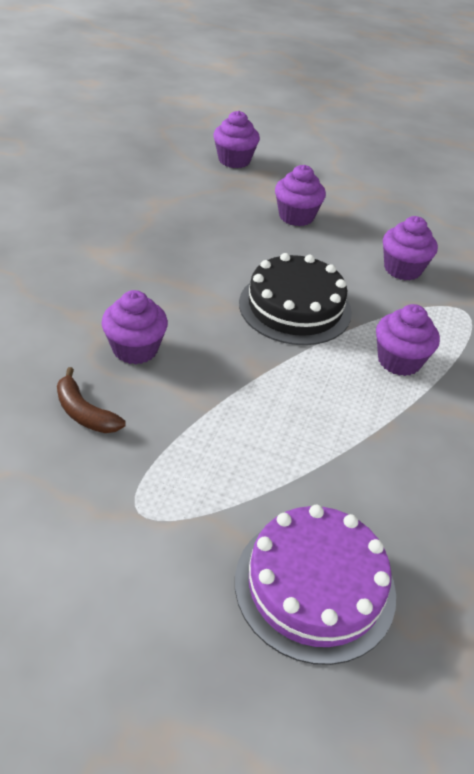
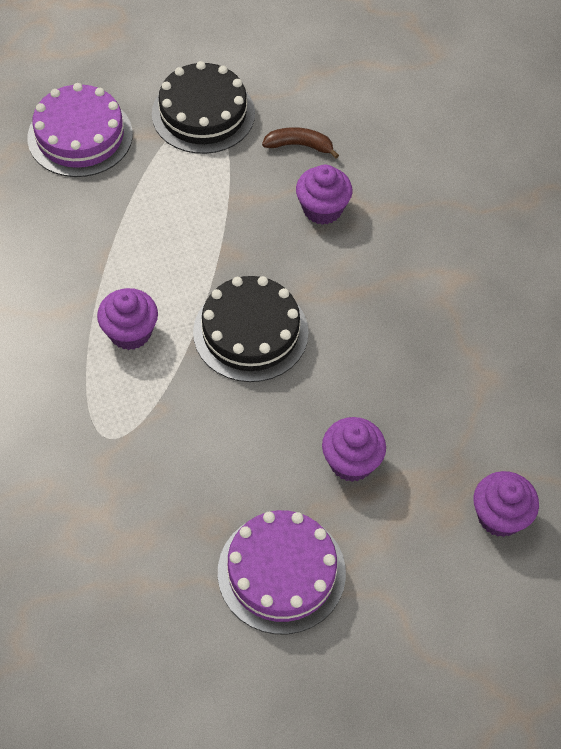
camera: 145 degrees right, 15 degrees up
(142, 514) = (203, 113): none -> black cake
(390, 203) = (281, 572): none -> purple cake
(402, 269) = (196, 456): purple cupcake -> none

